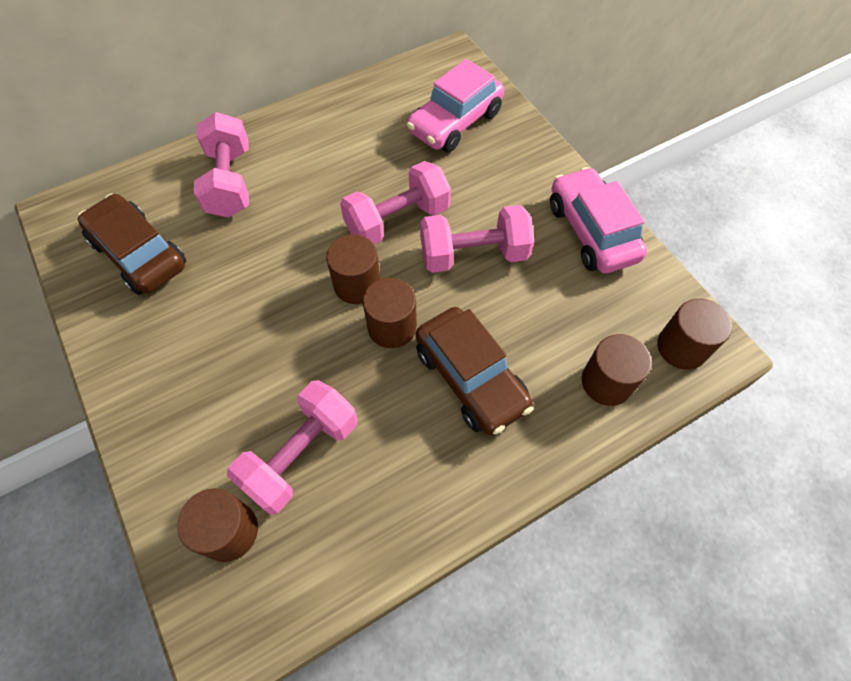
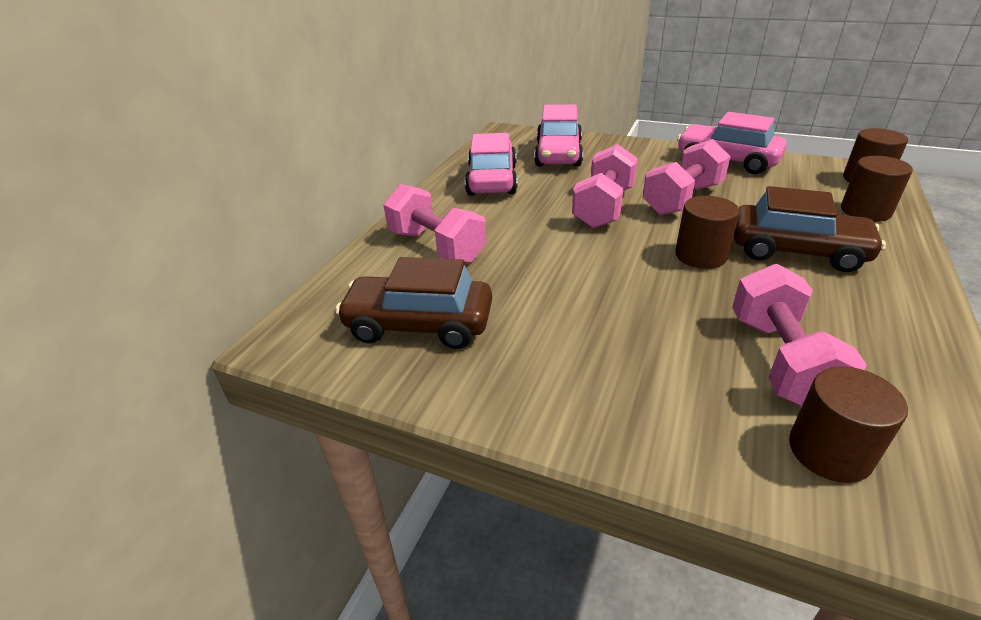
camera: 35 degrees left, 25 degrees down
(357, 284) = (636, 248): brown cylinder -> none
(358, 124) = (492, 180): none -> pink car

